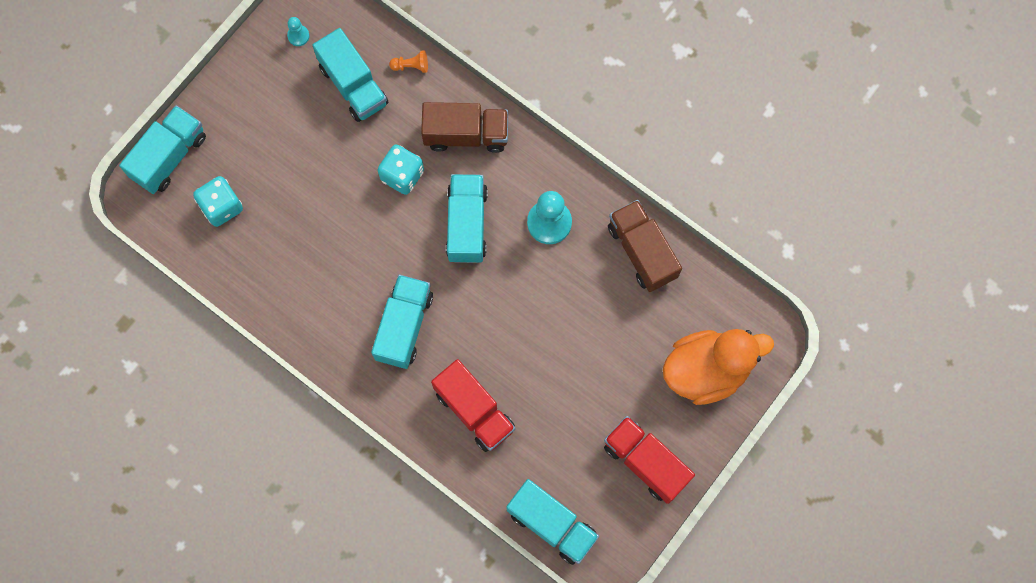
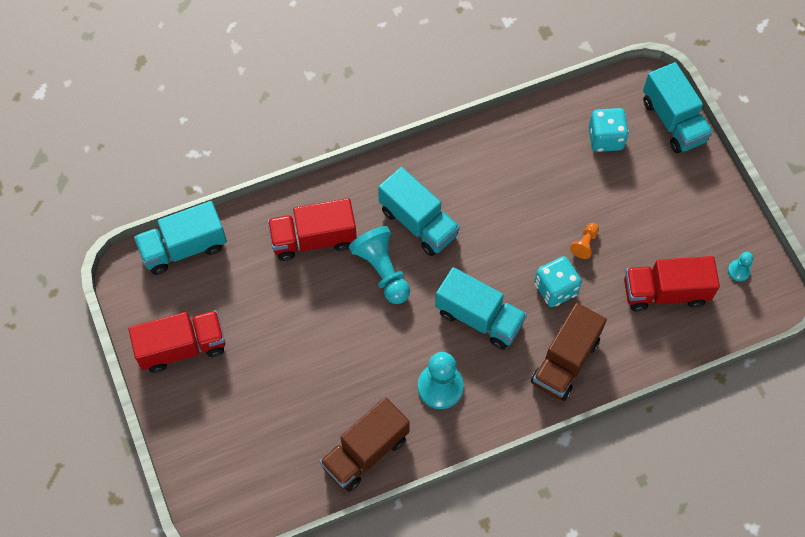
camera: 120 degrees right, 10 degrees down
(353, 85) = (665, 292): turquoise truck -> red truck
(411, 66) = (659, 350): orange pawn -> orange pawn (585, 244)
(470, 331) = (382, 270): none -> turquoise pawn
(642, 251) = (365, 452): brown truck -> brown truck turned 135 degrees clockwise
(706, 370) = (224, 444): orange duck -> none

